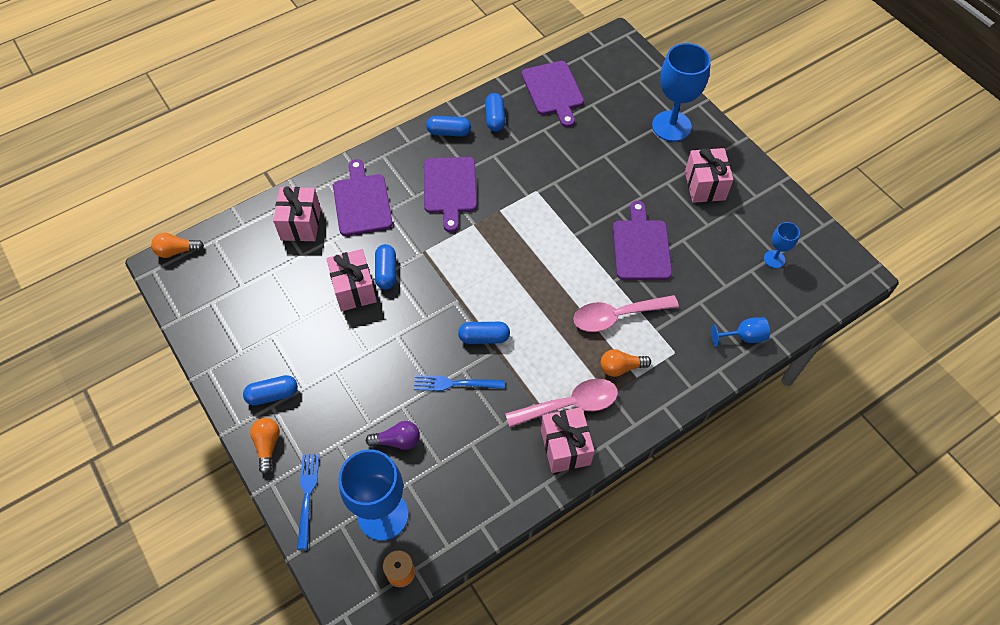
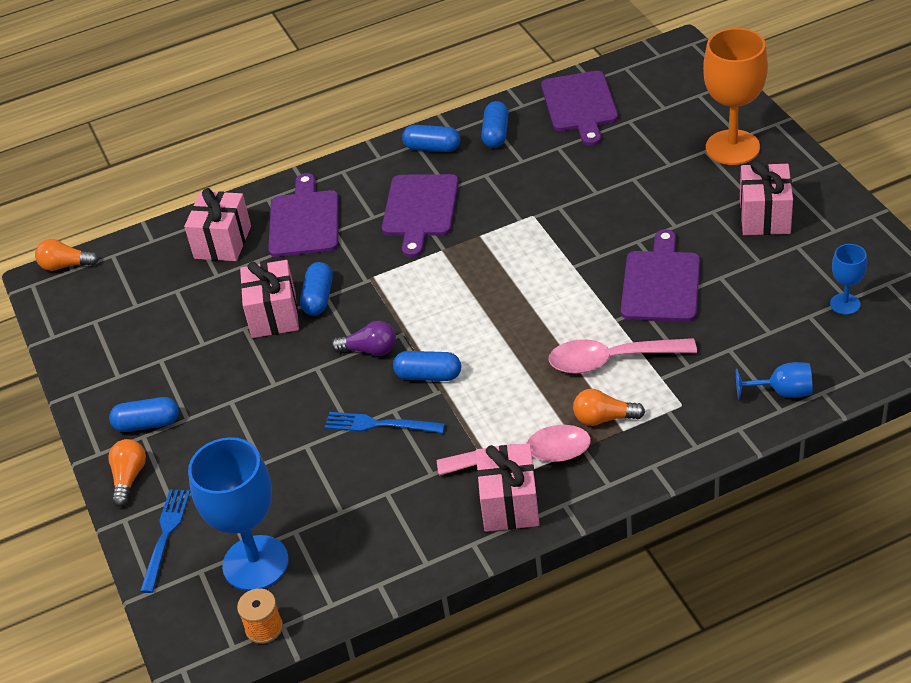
camera: 15 degrees right, 15 degrees down
(397, 441) = (292, 483): purple light bulb -> purple light bulb (370, 350)
(671, 126) = (732, 147): blue goblet -> orange goblet

